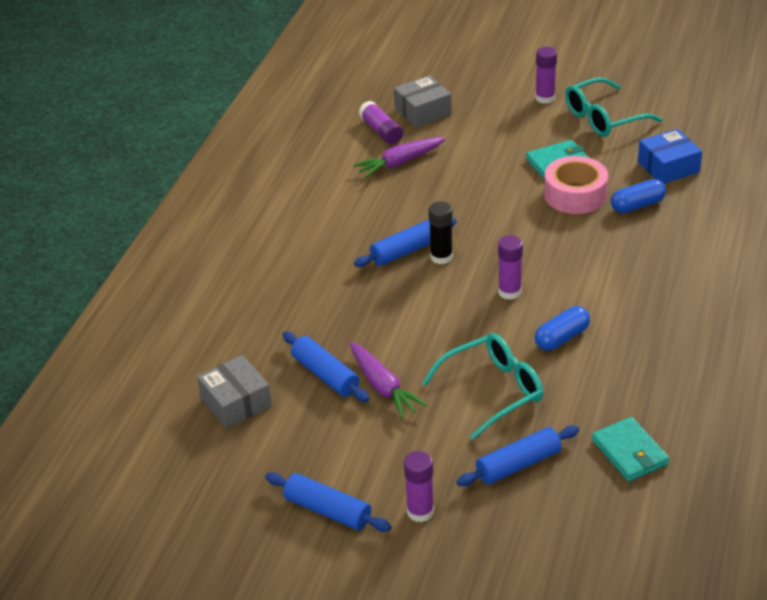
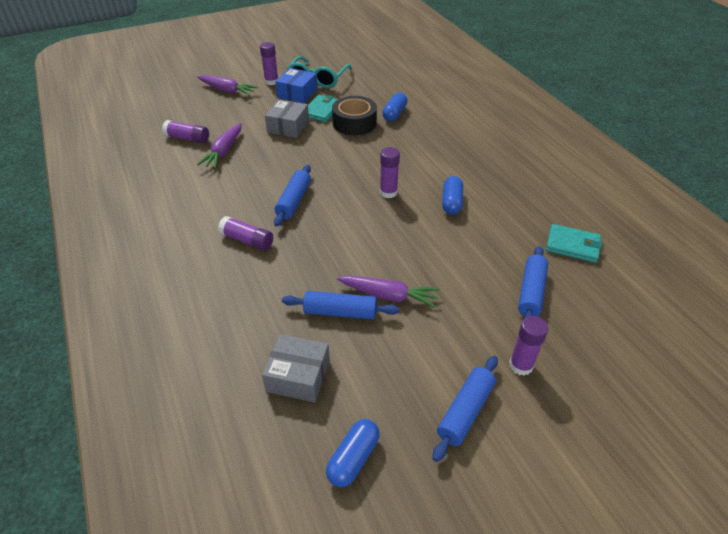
camera: 45 degrees left, 5 degrees up
(208, 482) = (353, 458): none -> blue capsule
(321, 267) = (247, 240): none -> purple glue stick
(327, 511) = (465, 411): blue rolling pin -> blue rolling pin turned 45 degrees counterclockwise
(423, 111) = (203, 116): grey box -> grey box (288, 126)
(441, 257) = (321, 193): black glue stick -> none
(483, 88) = (227, 90): none -> purple carrot
(492, 391) = (456, 257): turquoise glasses -> none
(575, 194) = (354, 123): pink tape -> black tape
(668, 167) = (384, 89): blue box -> blue box (297, 93)

